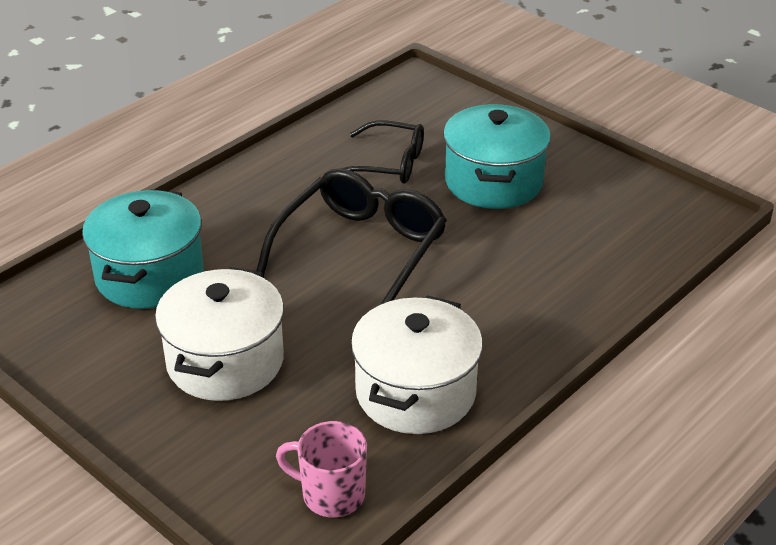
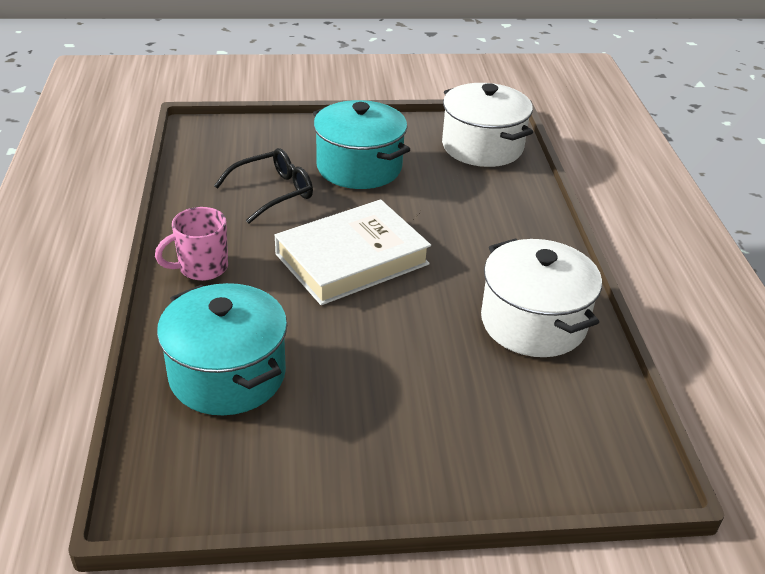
camera: 50 degrees left, 0 degrees up
(225, 361) = (390, 393): white pot -> white pot (482, 147)
(331, 494) = (597, 422): pink mug -> pink mug (202, 268)
(360, 251) = (352, 259): black glasses -> white book

